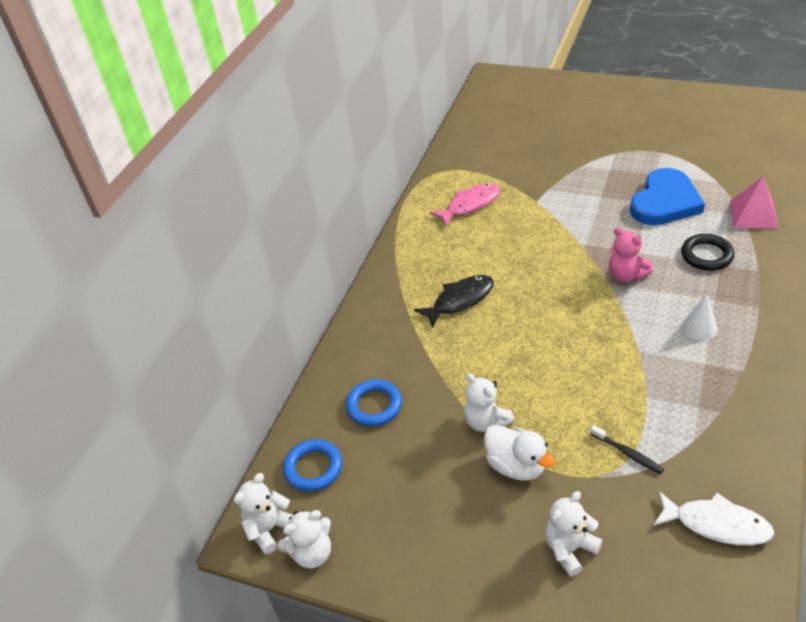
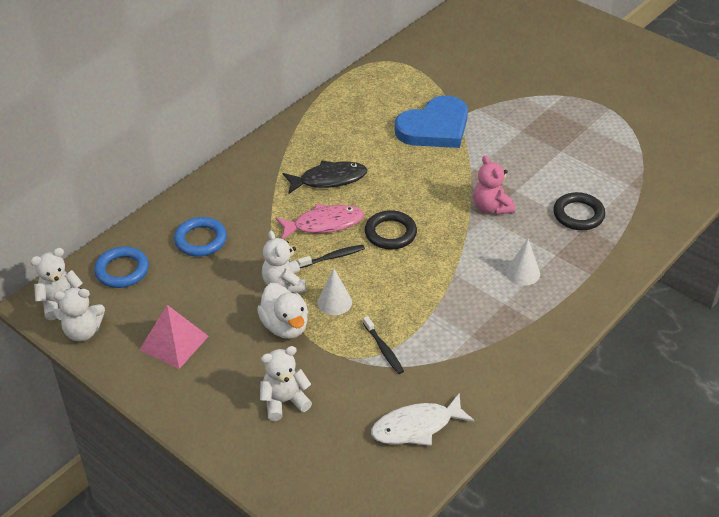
camera: 15 degrees right, 0 degrees up
(470, 205) = (395, 100): pink fish -> pink fish (324, 224)
(515, 376) = (333, 257): none -> black toothbrush
(547, 422) = (334, 302): none -> white cone
(553, 332) = (390, 233): none -> black ring
(665, 202) = (577, 155): blue heart -> blue heart (434, 127)
(716, 524) = (416, 427): white fish -> white fish turned 120 degrees clockwise
(753, 214) = (652, 193): pink pyramid -> pink pyramid (174, 342)

